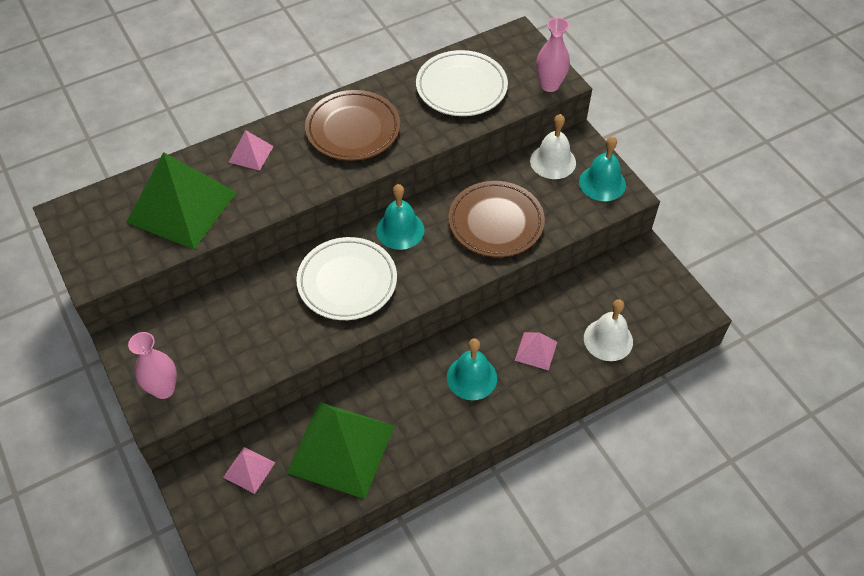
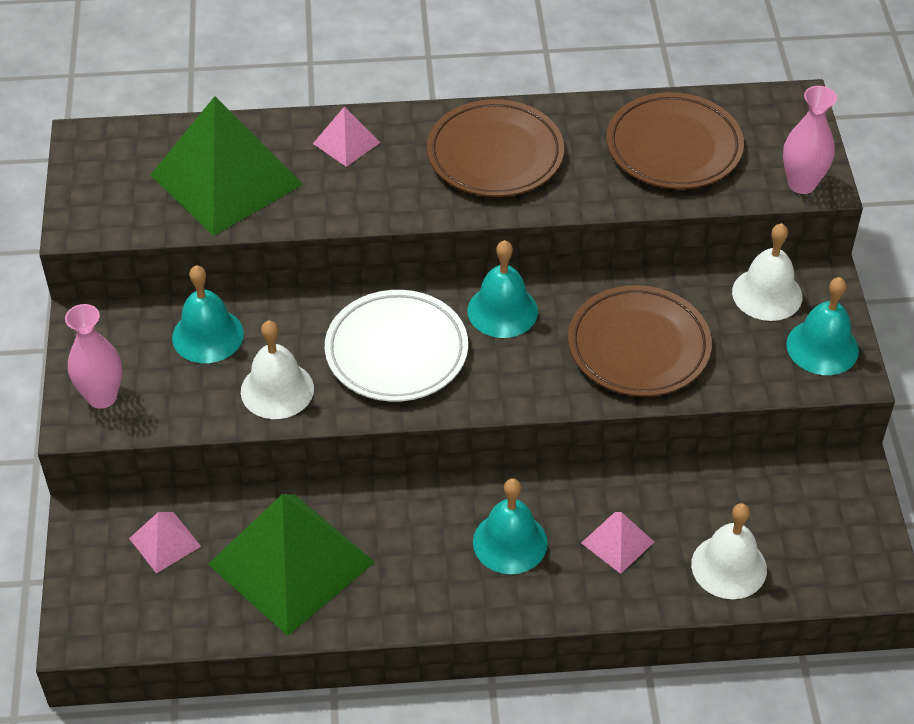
camera: 25 degrees right, 5 degrees down
(215, 318) = (208, 335): none -> turquoise bell
(282, 338) = (277, 390): none -> white bell
(461, 87) = (674, 147): white plate -> brown plate

